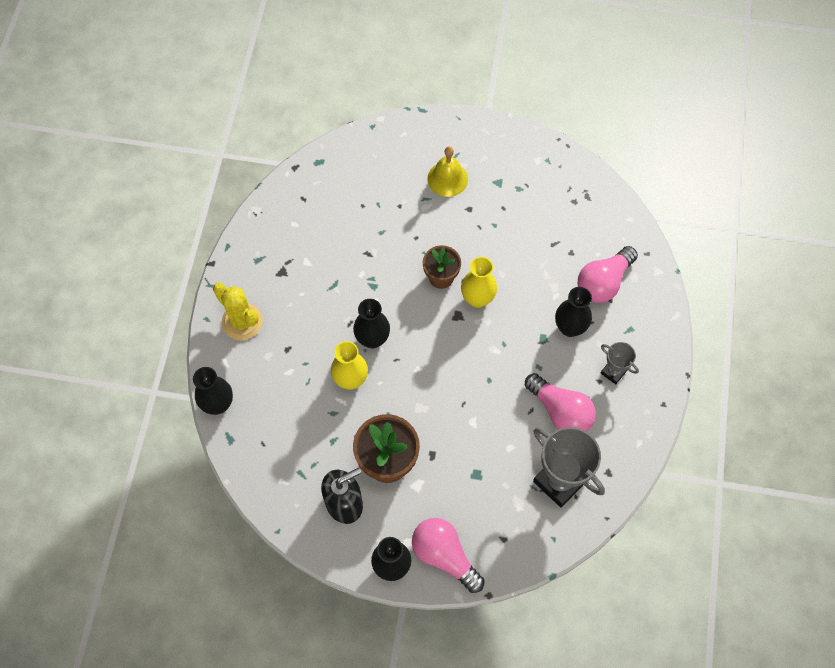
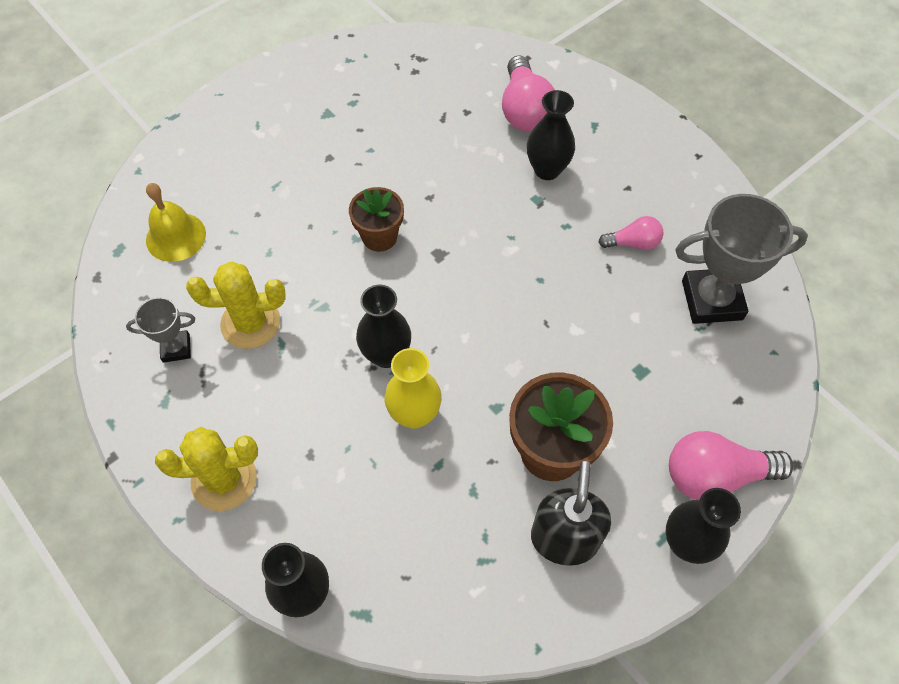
camera: 50 degrees left, 5 degrees down
(333, 260) = (250, 323): none -> yellow cactus
(447, 179) = (275, 151): yellow bell -> yellow bell (176, 237)
(477, 299) = (437, 223): yellow vase -> none
(560, 411) = (633, 243): pink light bulb -> pink light bulb, size x0.57
(613, 372) = (628, 169): grey trophy -> grey trophy (176, 348)

